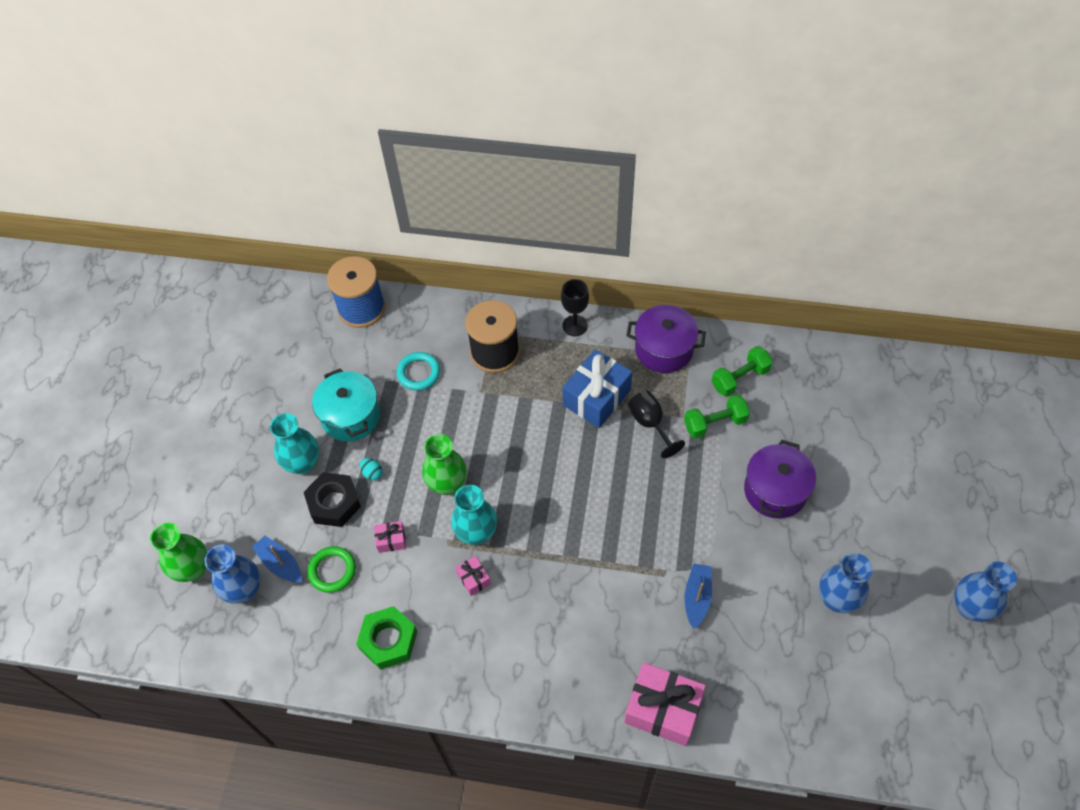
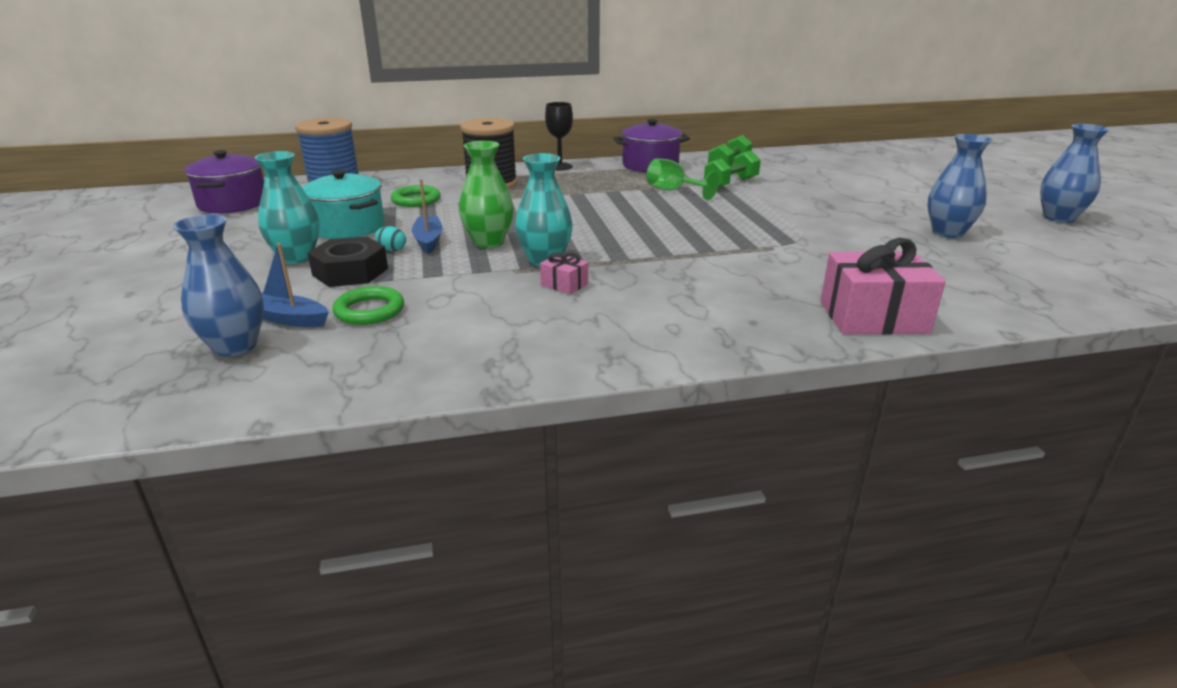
camera: 25 degrees left, 30 degrees down
(193, 569) = (142, 346): green vase -> none
(388, 640) = (481, 341): green nut -> none
(391, 540) = (441, 280): pink gift -> none
(418, 373) = (416, 200): turquoise ring -> green ring
(597, 397) = (610, 188): blue gift -> none
(650, 424) = (673, 191): black goblet -> green goblet
(697, 597) = (820, 253): blue boat -> blue boat (428, 240)
(775, 490) = (821, 200): purple pot -> purple pot (233, 203)

